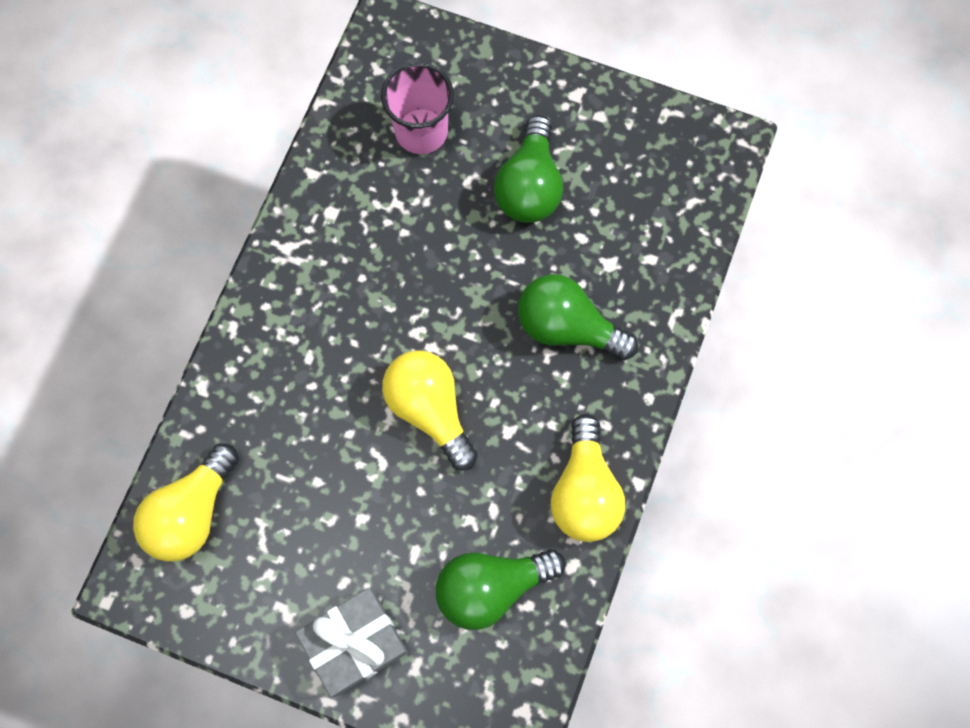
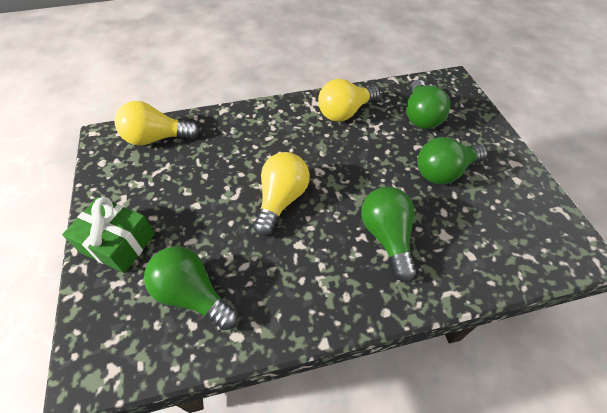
camera: 55 degrees right, 20 degrees down
(355, 643) = (118, 243): grey gift -> green gift
(421, 131) = (420, 116): pink cup -> green light bulb
(584, 491) = (293, 311): yellow light bulb -> yellow light bulb (345, 112)

